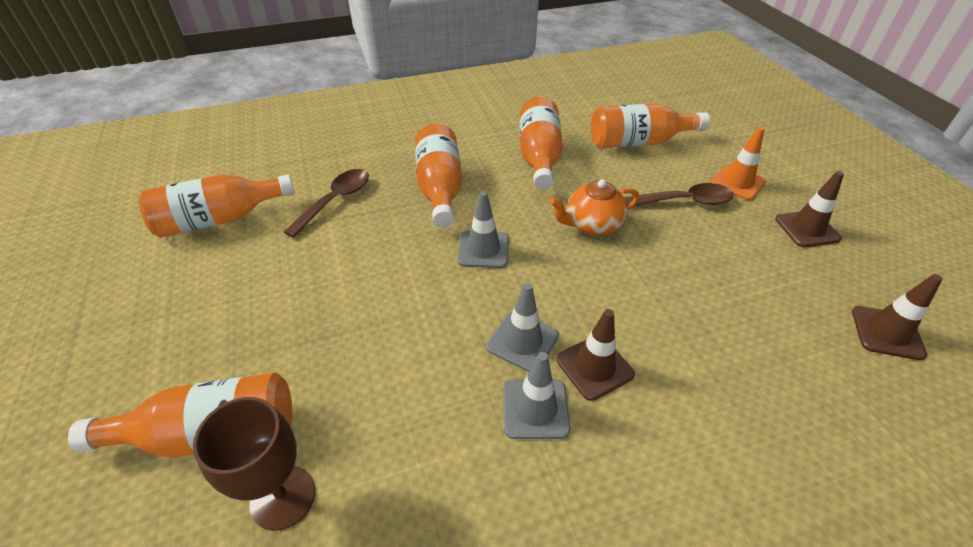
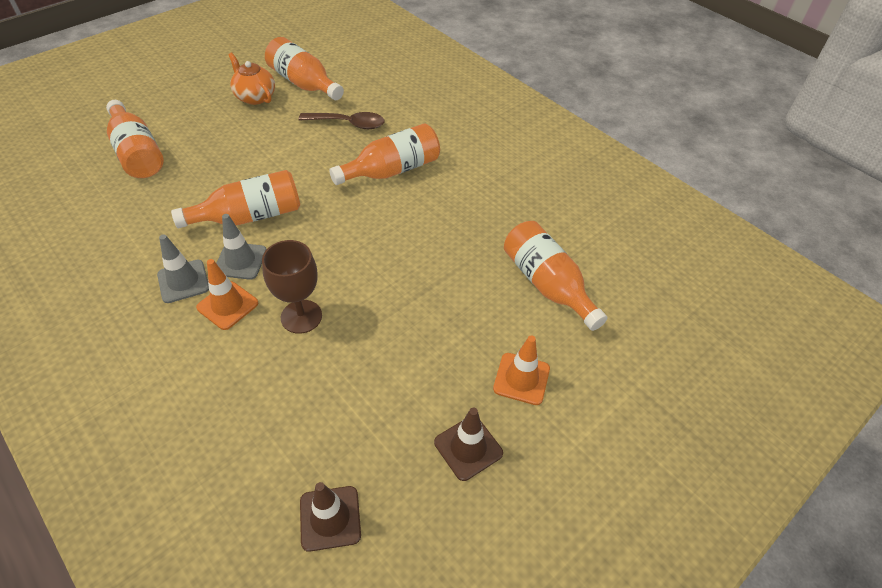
camera: 65 degrees right, 5 degrees up
(283, 497) = (104, 194): brown goblet -> brown goblet (301, 316)
(483, 249) = (329, 215): grey traffic cone -> none
(539, 157) = (473, 217): orange bottle -> orange bottle (249, 216)
(592, 225) = (390, 273): orange teapot -> orange teapot (255, 97)
(594, 367) = (227, 305): brown traffic cone -> orange traffic cone
(685, 201) = (461, 336): brown spoon -> none

